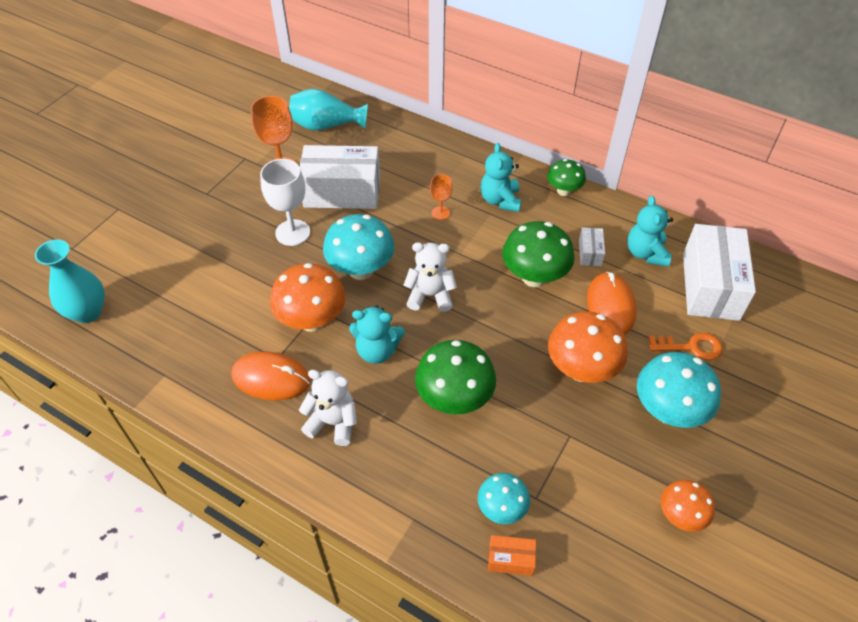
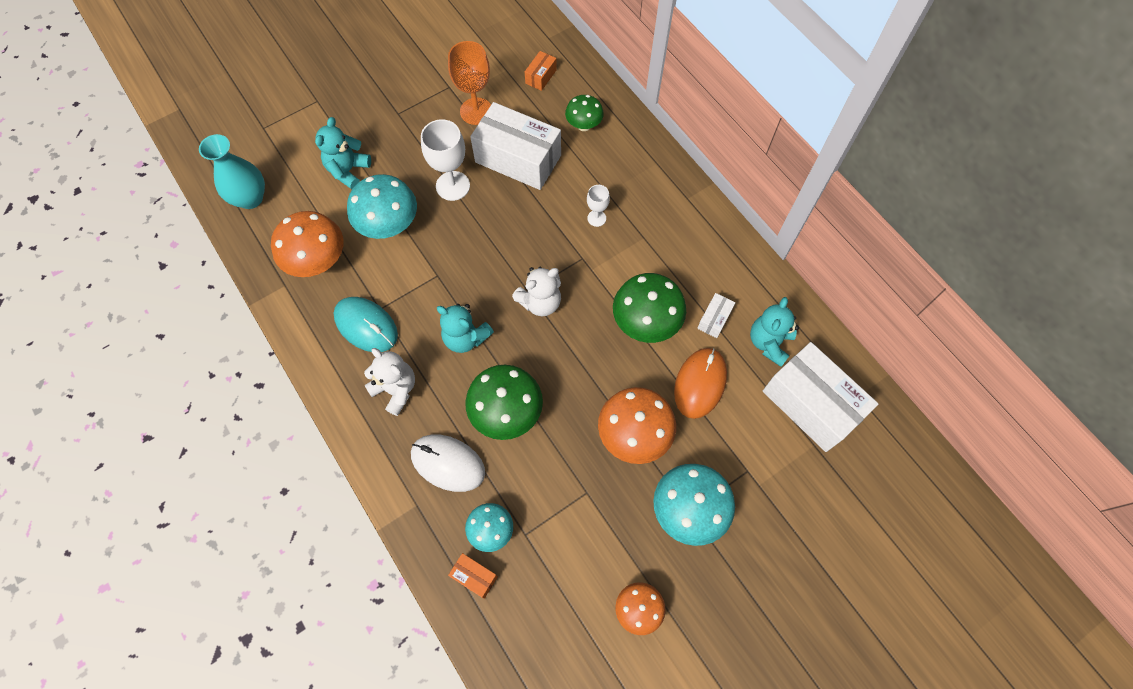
camera: 25 degrees right, 15 degrees up
(271, 378) = (366, 325): orange mouse -> turquoise mouse
(312, 320) = (426, 284): orange mushroom -> orange mushroom (318, 262)
(326, 125) = (541, 76): turquoise vase -> orange box
(361, 270) = (493, 250): turquoise mushroom -> turquoise mushroom (389, 226)
(423, 467) = (448, 463): none -> white mouse
(430, 295) = (540, 302): white teddy bear -> white teddy bear turned 120 degrees clockwise
(440, 213) = (596, 218): orange goblet -> white goblet
(500, 200) = (661, 226): turquoise teddy bear -> turquoise teddy bear (348, 170)
(563, 191) = (729, 240): green mushroom -> green mushroom (584, 125)
(691, 347) = (750, 458): orange key -> none
(710, 286) = (810, 404): white box -> white box turned 75 degrees counterclockwise

